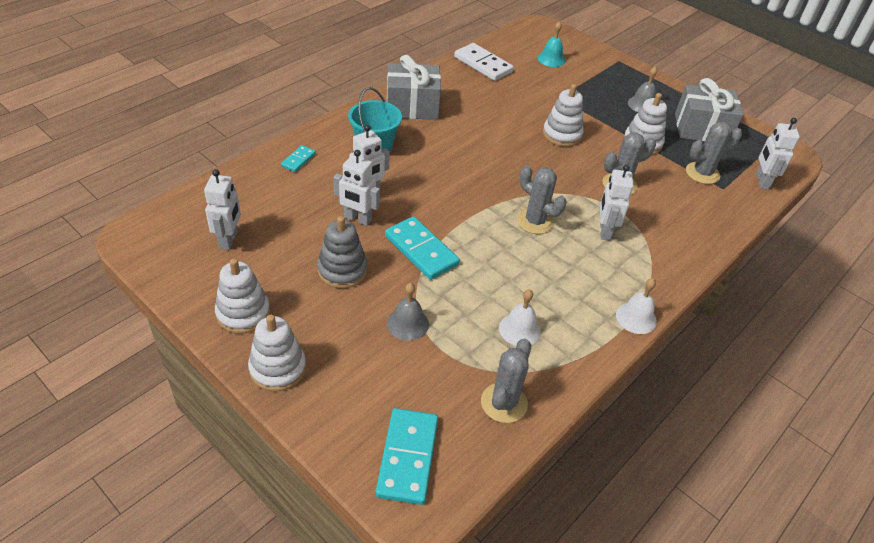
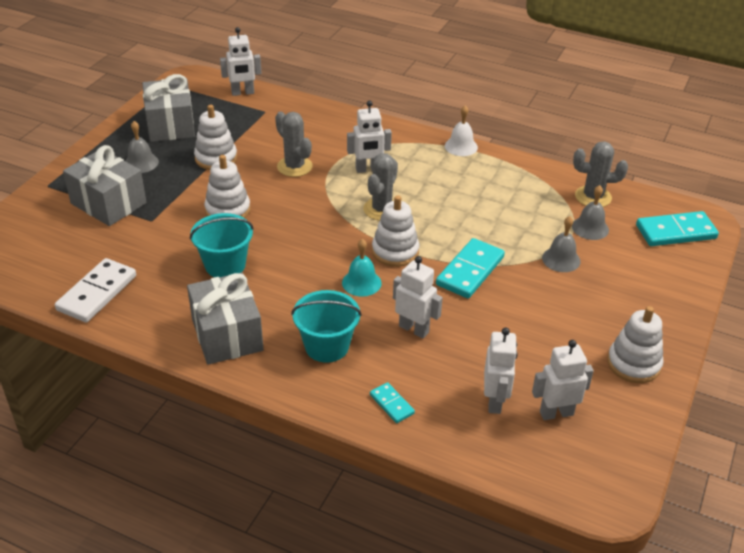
camera: 105 degrees left, 5 degrees down
(278, 368) = (667, 320): white stacking toy -> white stacking toy (395, 251)
(298, 160) = (392, 404): turquoise domino -> turquoise domino turned 45 degrees clockwise
(342, 270) = (533, 315): grey stacking toy -> none
(357, 219) = (457, 325): white robot -> white robot (495, 401)
(448, 372) = (590, 228): none -> grey bell
(490, 120) = (225, 265): none -> turquoise bucket
(519, 329) = (518, 200): white bell -> none
(551, 59) = (61, 237): turquoise bell -> turquoise bell (361, 283)
(588, 82) = (108, 203): none -> grey gift
(702, 173) = (248, 123): grey cactus -> none

